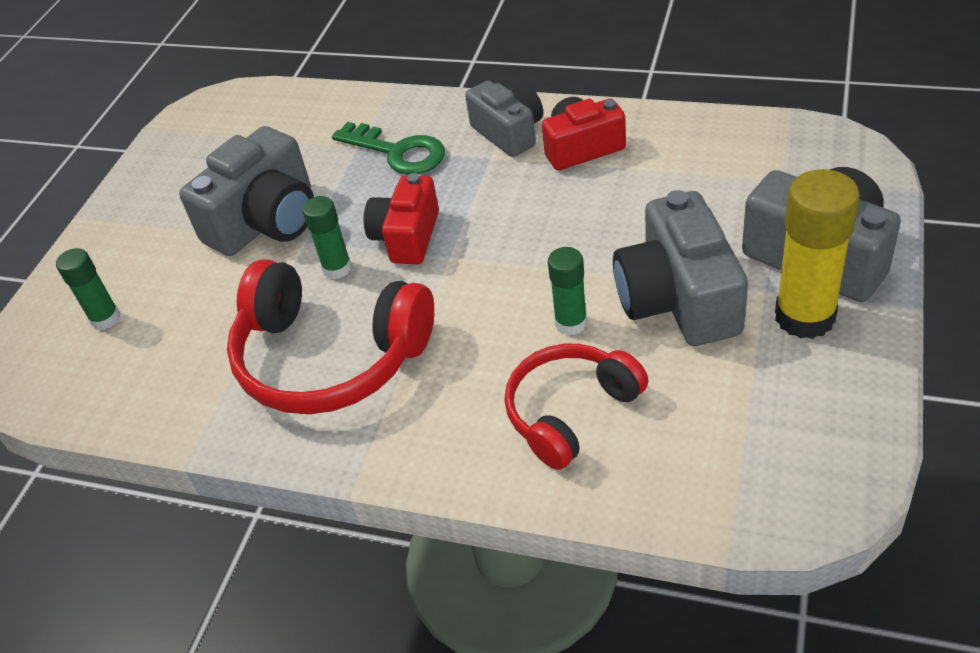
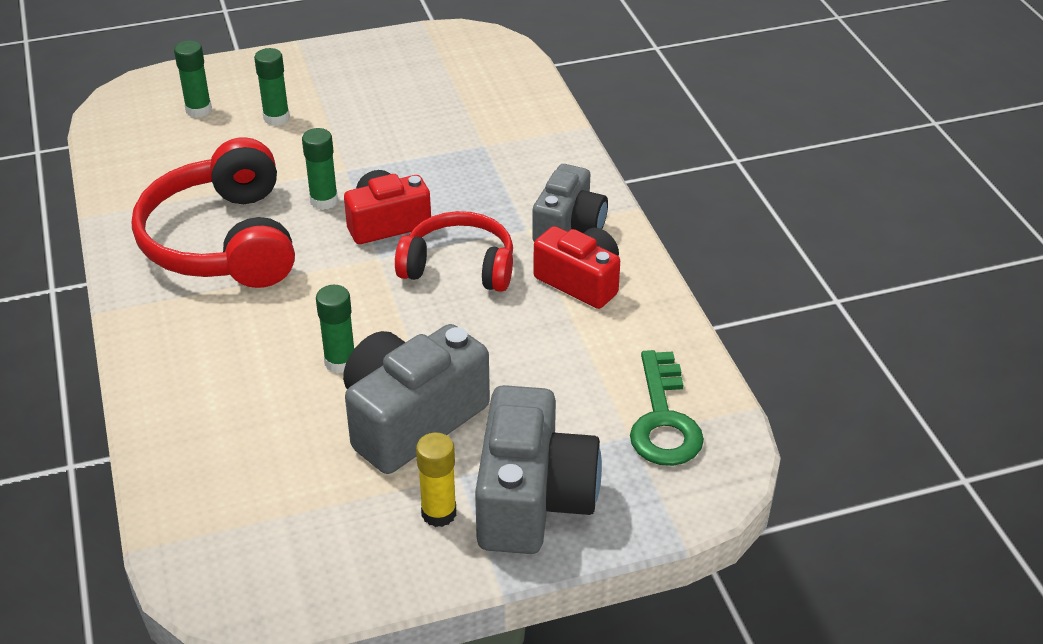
camera: 50 degrees right, 5 degrees down
(180, 265) = (276, 118): none -> green glue stick
(266, 221) = (355, 138): grey camera -> none
(397, 152) = (493, 171): green key -> green key (663, 420)
(570, 412) = (237, 400): red headphones -> red headphones (459, 266)
(804, 317) = (439, 513): yellow glue stick -> yellow glue stick, size x0.56

